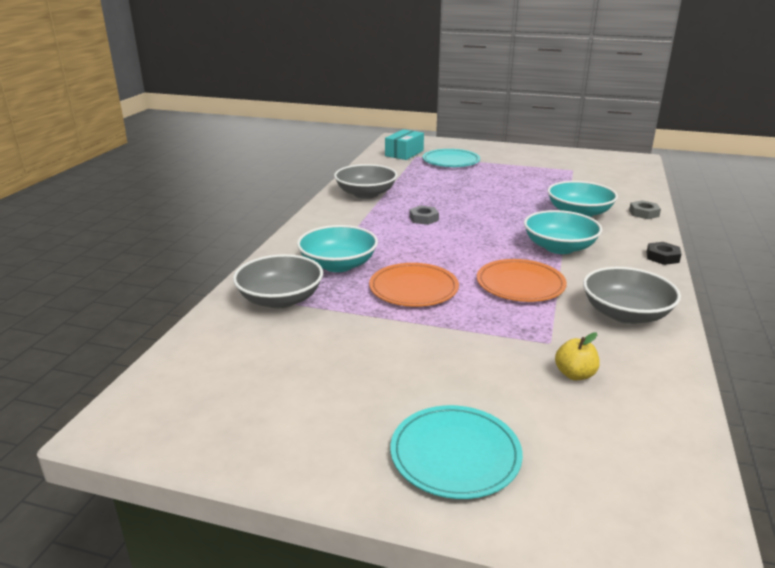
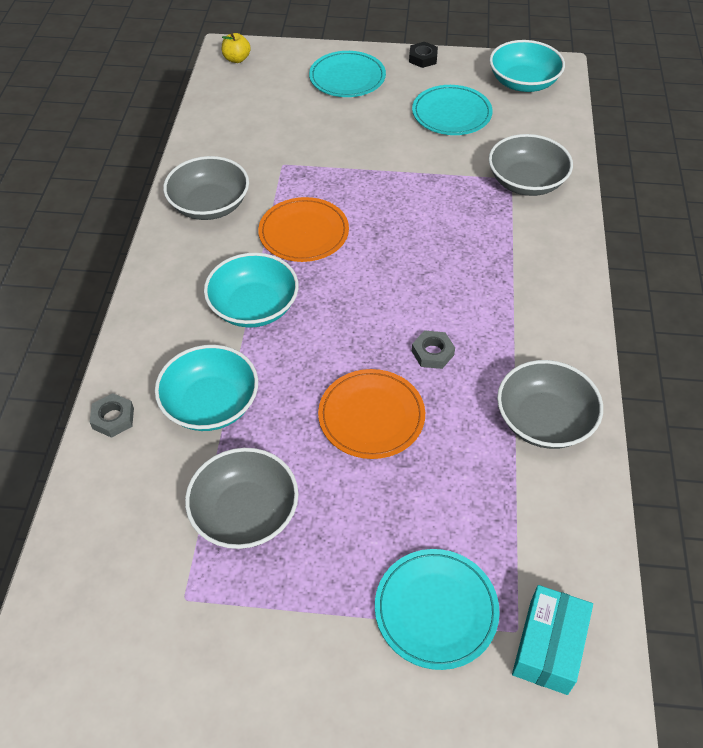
camera: 170 degrees right, 25 degrees up
(317, 377) = (451, 113): none -> turquoise plate
(338, 265) = (498, 238): turquoise bowl -> turquoise bowl (523, 82)
(413, 288) = (408, 212): orange plate -> orange plate (371, 416)
(547, 184) = (245, 513): none -> grey bowl
(575, 374) = (268, 138): yellow apple -> yellow apple (237, 59)
(662, 257) = (135, 303): black nut -> black nut (423, 58)

